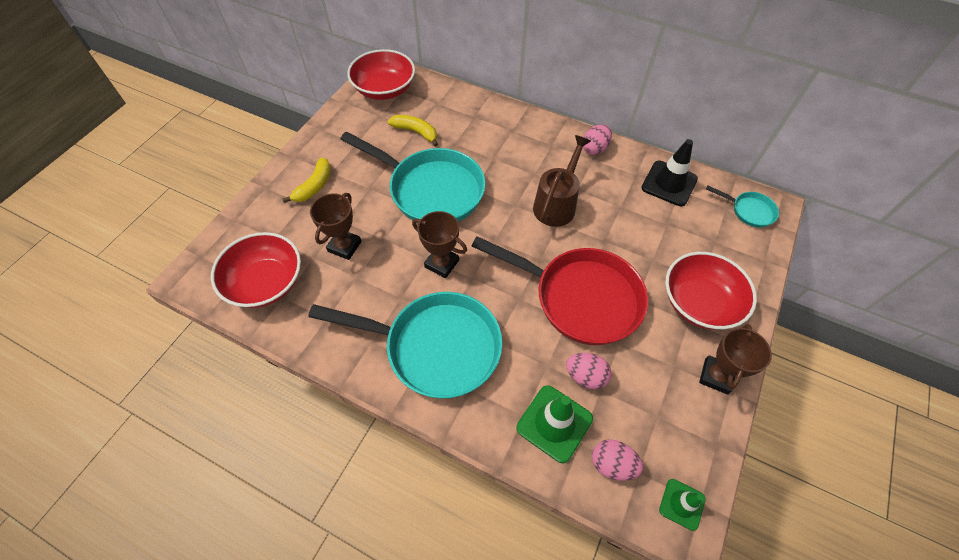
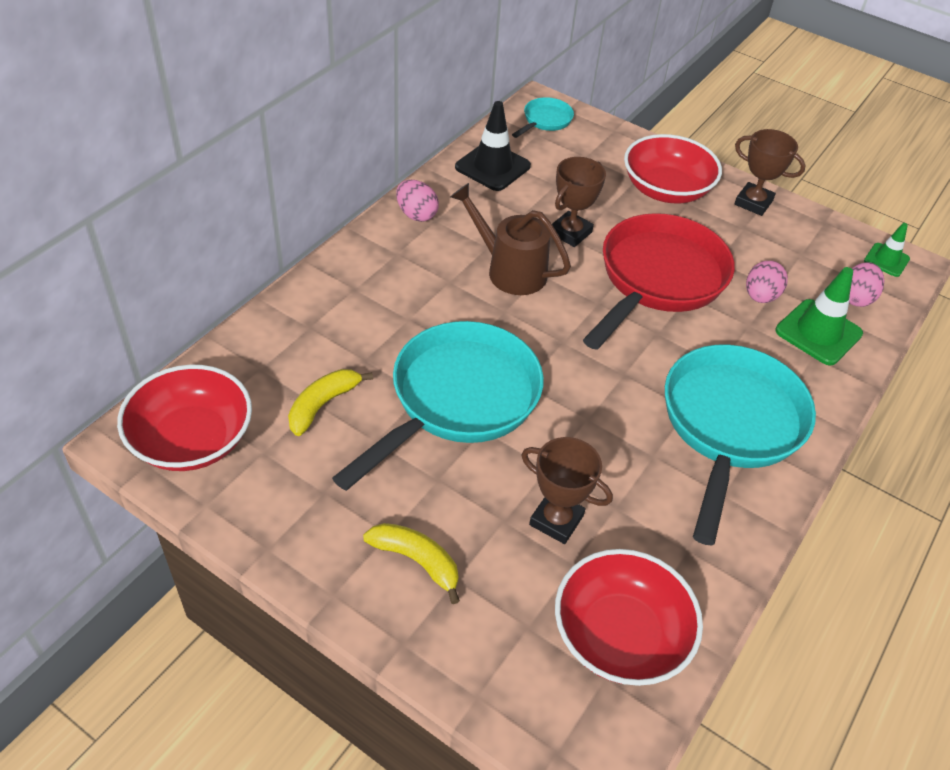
camera: 85 degrees left, 10 degrees down
(441, 264) = (598, 403): brown trophy -> brown trophy (570, 233)

